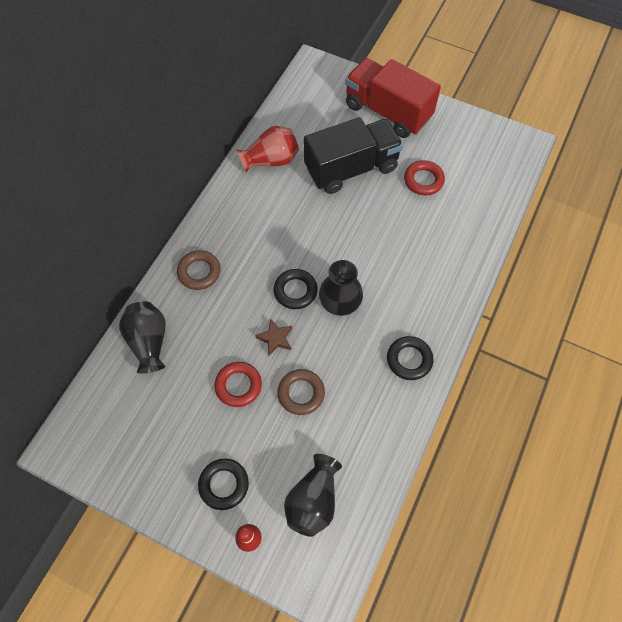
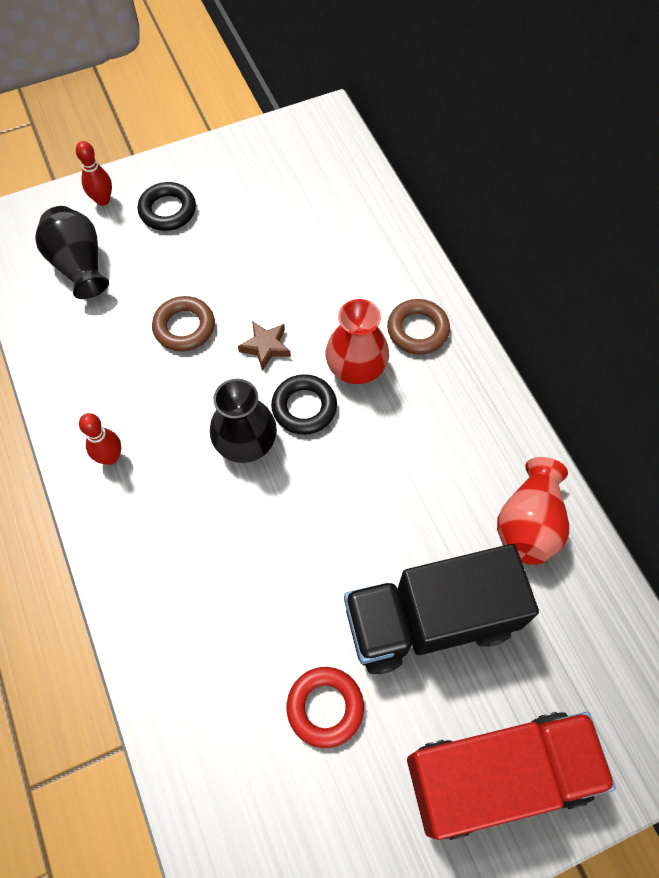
camera: 130 degrees right, 0 degrees up
(149, 342) = (371, 237): black vase -> none
(238, 385) = (248, 280): red ring -> none
(249, 284) = (356, 367): none -> red vase
(351, 168) = (430, 620): black truck -> black truck turned 60 degrees clockwise
(409, 359) = (110, 457): black ring -> red bowling pin

